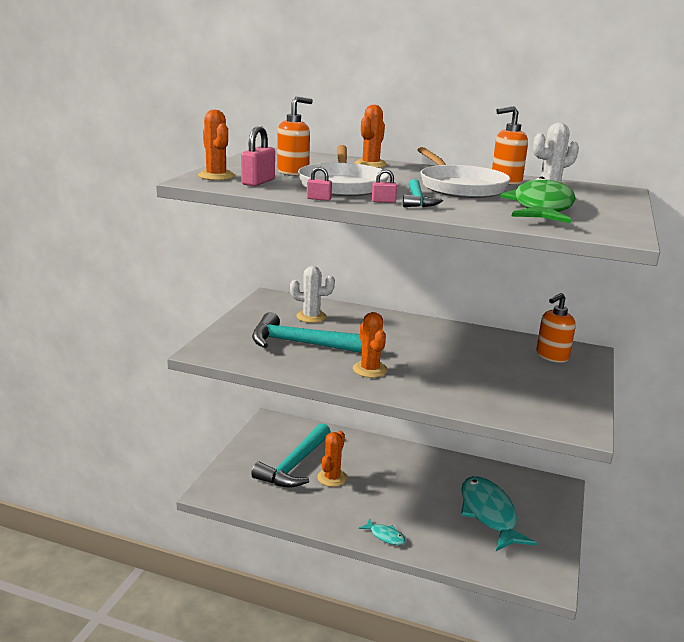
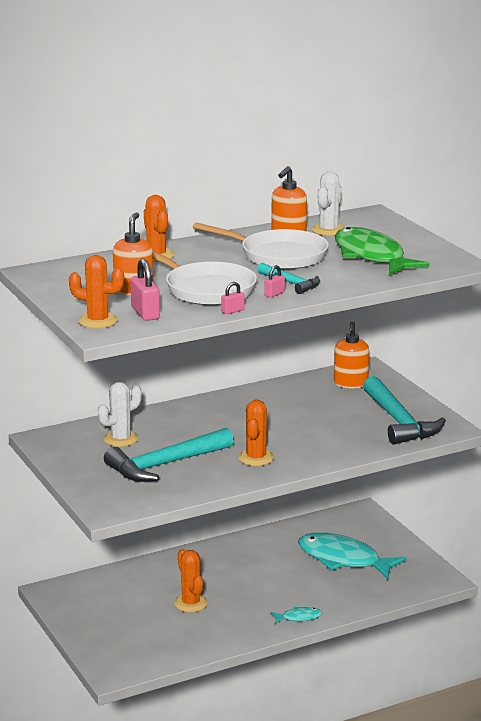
camera: 45 degrees left, 0 degrees up
(294, 465) = (143, 612): turquoise hammer -> turquoise hammer (399, 422)
(370, 369) = (256, 458): orange cactus -> orange cactus turned 75 degrees clockwise

